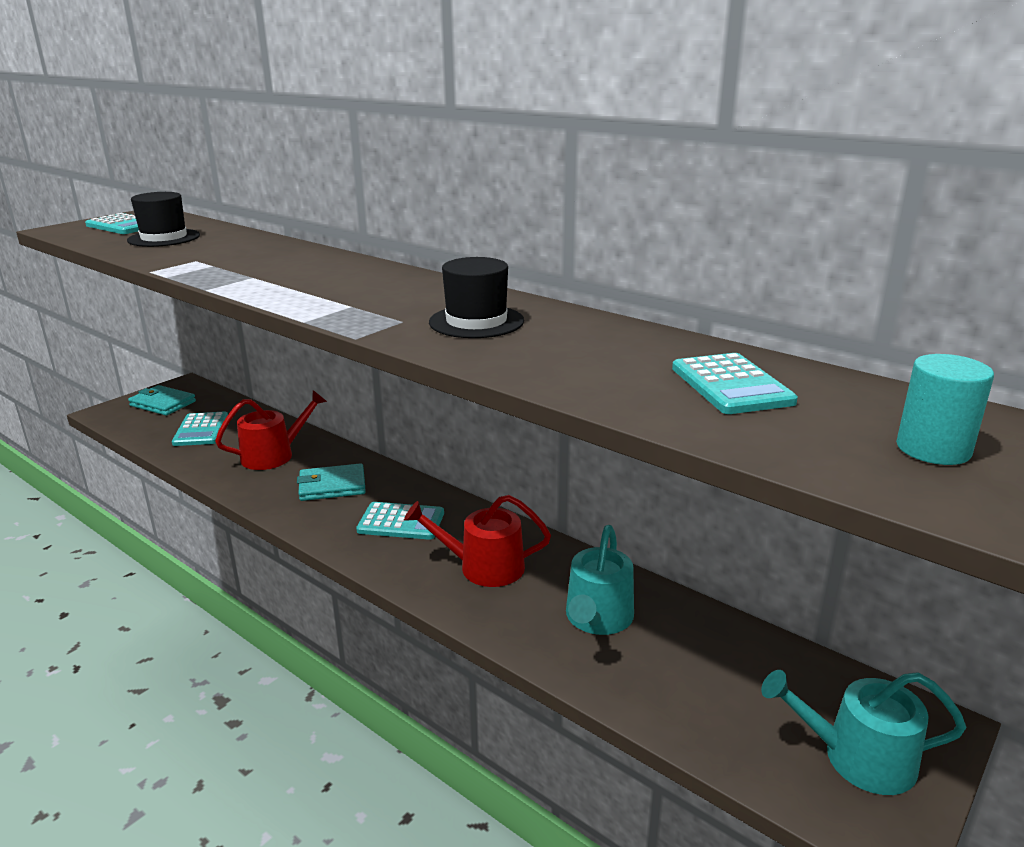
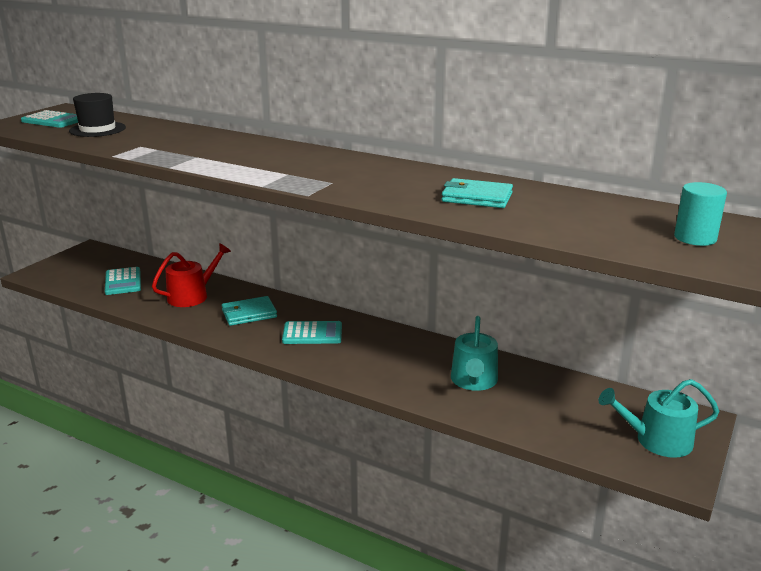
camera: 10 degrees left, 0 degrees up
(163, 403) = (79, 264): turquoise wallet -> turquoise wallet (476, 197)
(476, 322) = (383, 180): black hat -> none
(483, 567) = (384, 357): red watering can -> none
(731, 385) = (568, 210): turquoise calculator -> none

